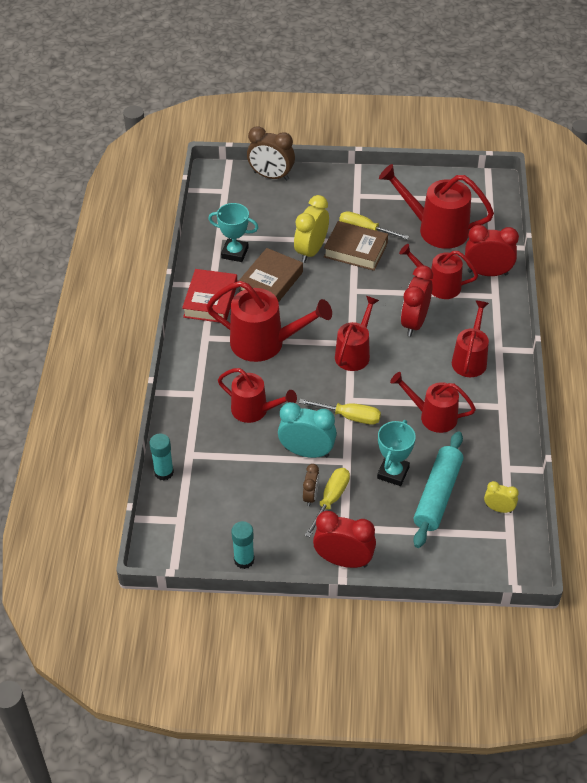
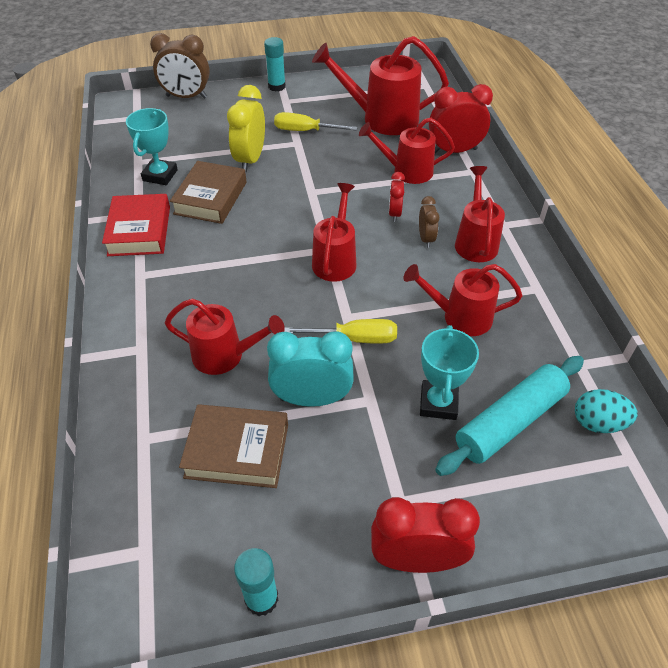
camera: 15 degrees left, 0 degrees up
(164, 472) = (108, 475): turquoise glue stick -> turquoise glue stick (276, 86)
(234, 253) = (160, 175): turquoise trophy -> turquoise trophy turned 75 degrees counterclockwise
(265, 343) = (220, 268): red watering can -> none
(311, 496) = (336, 464): brown clock -> brown clock (426, 239)
(331, 499) = (366, 462): yellow screwdriver -> none
(355, 250) = (301, 151): brown book -> brown book (237, 450)
(414, 323) = (394, 213): red clock -> red clock, size x0.55
(437, 495) = (510, 422): turquoise rolling pin -> turquoise rolling pin turned 45 degrees clockwise
(498, 509) = (598, 423): yellow clock -> turquoise egg

